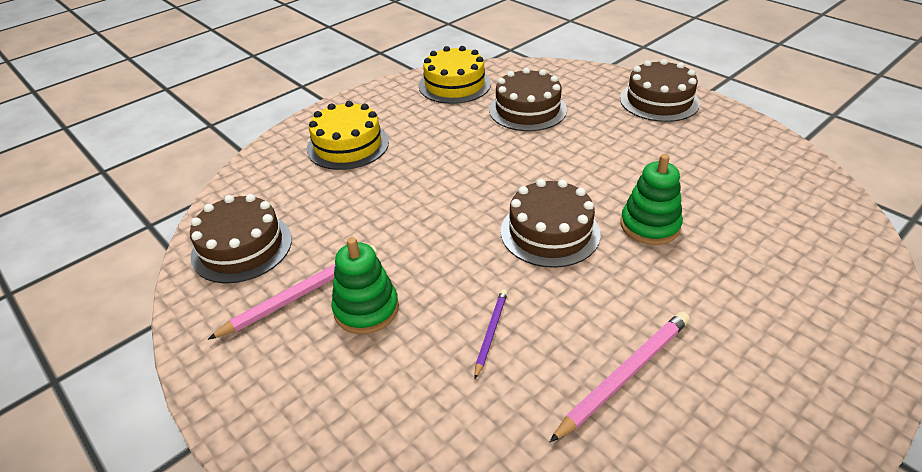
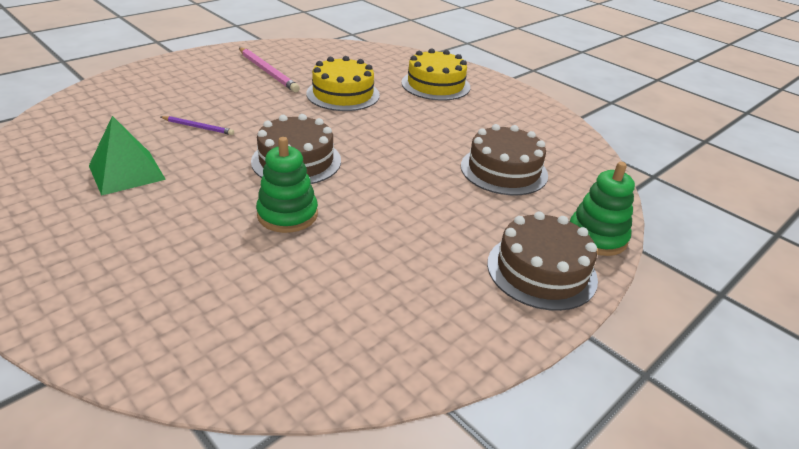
camera: 85 degrees right, 5 degrees down
(242, 247) = (319, 55): brown cake -> none
(366, 309) = (243, 89): green stacking toy -> green stacking toy (596, 237)
(454, 85) = (549, 134): yellow cake -> yellow cake (343, 94)
(624, 375) = (126, 172): pink pencil -> green pyramid

